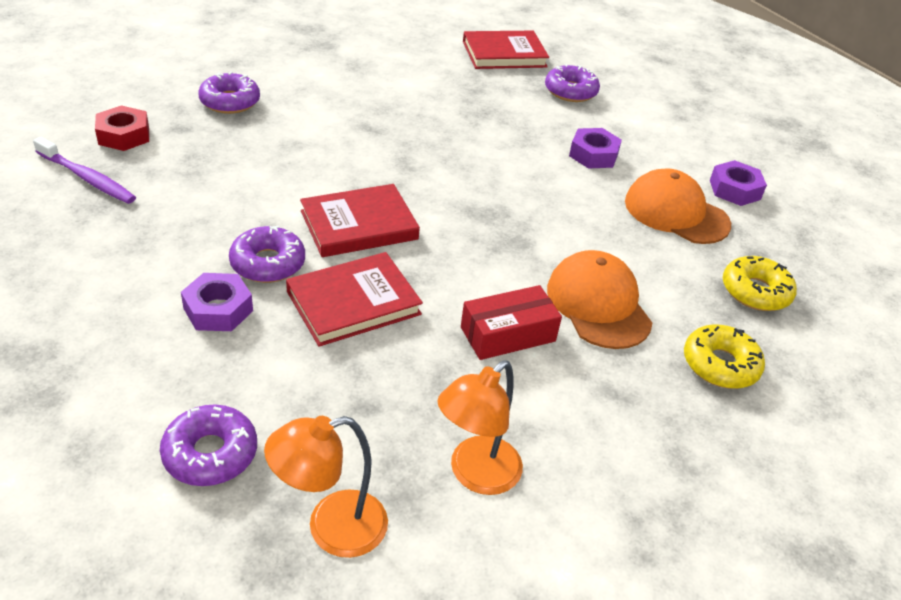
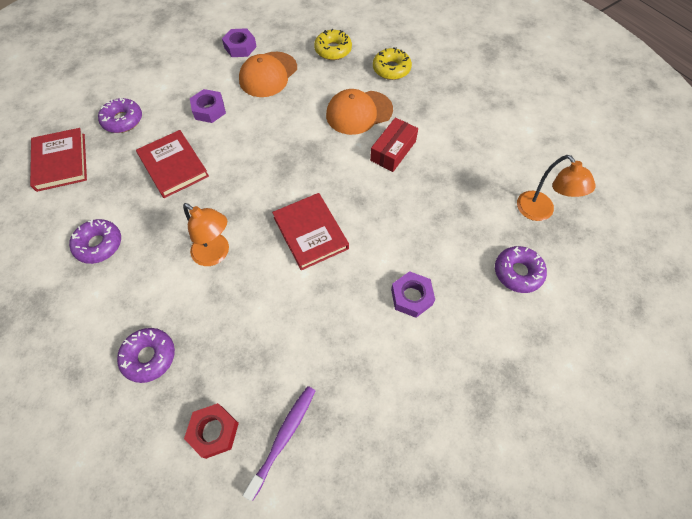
camera: 90 degrees left, 20 degrees up
(268, 263) = (361, 278): purple donut -> purple donut (99, 245)
(353, 303) = (386, 225): red book -> red book (173, 166)
(475, 475) = (490, 160): orange lamp -> orange lamp (216, 254)
(508, 334) = (393, 151): red box -> red box turned 60 degrees clockwise

